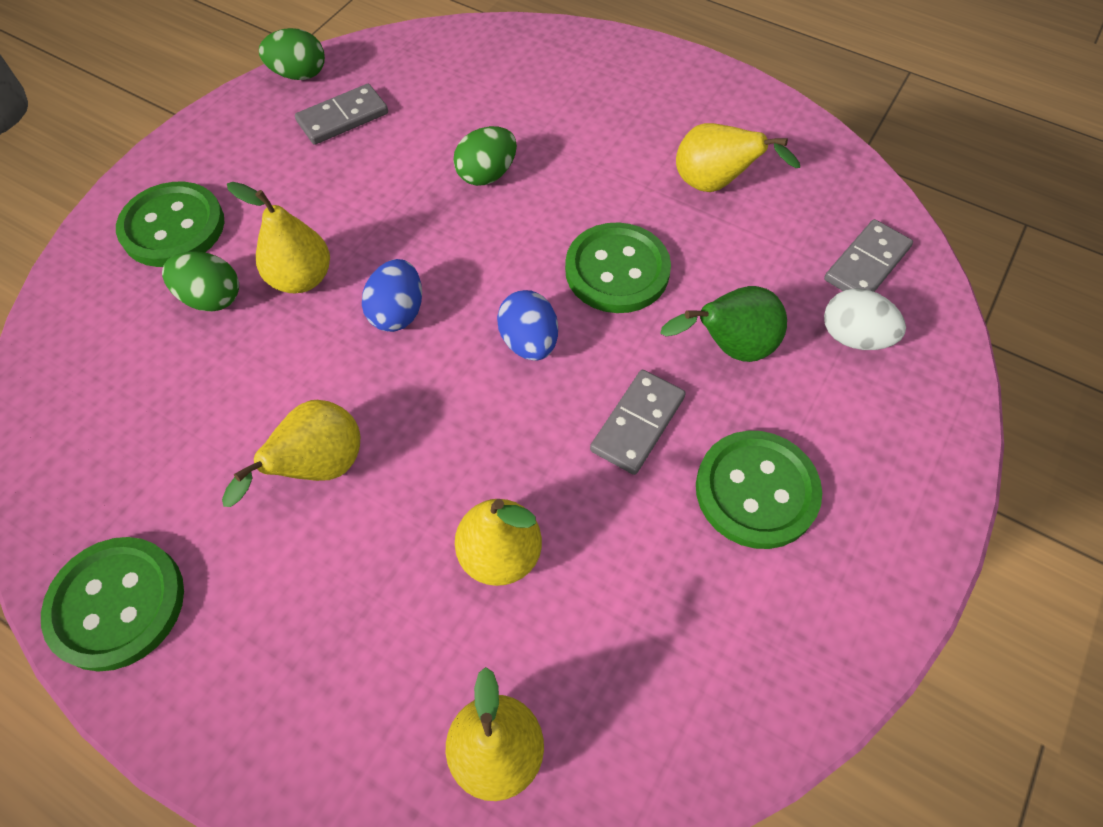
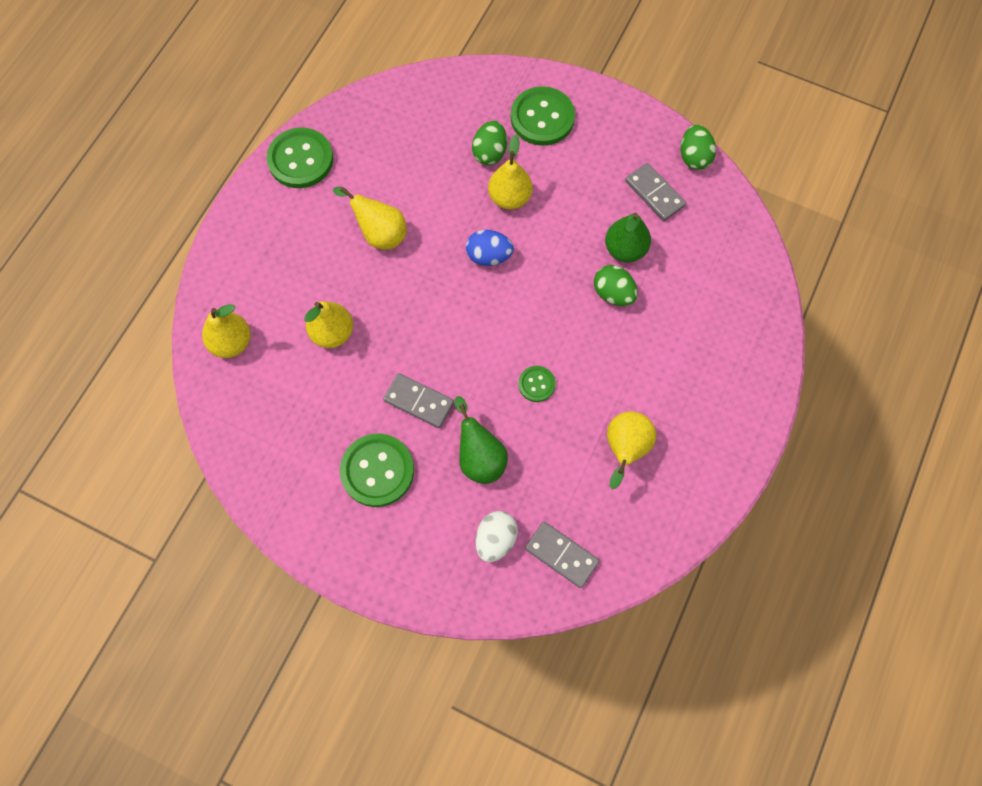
camera: 85 degrees right, 10 degrees up
(421, 156) = (625, 249): none -> green pear
(529, 342) = (473, 334): blue egg -> none
(617, 270) = (536, 384): green button -> green button, size x0.52

